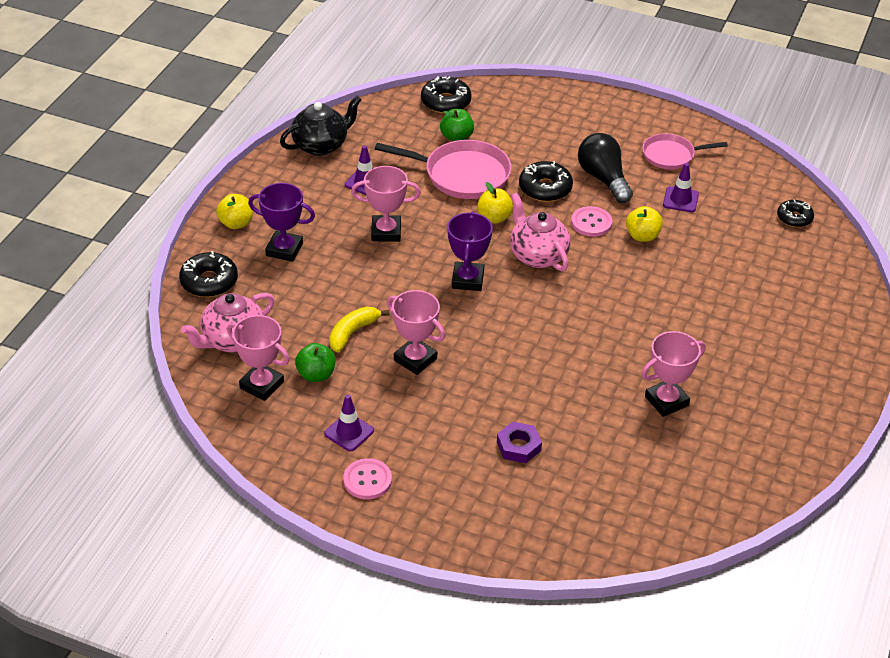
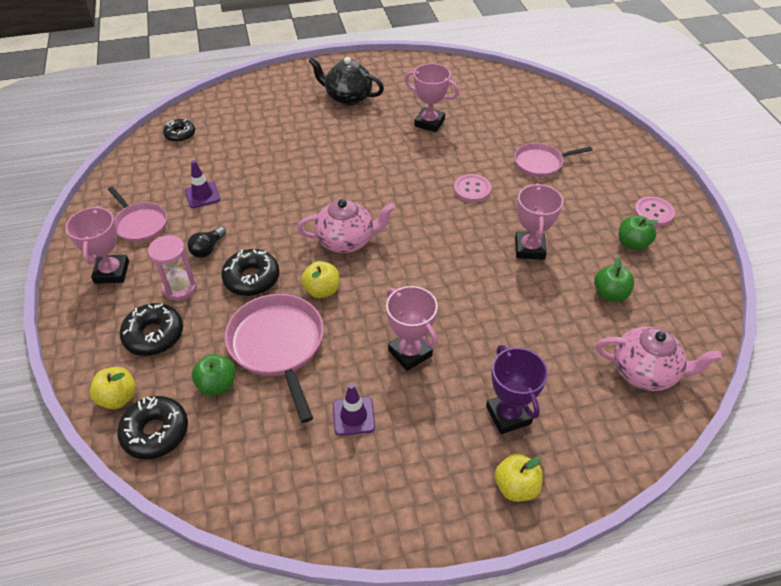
camera: 125 degrees left, 5 degrees up
(209, 282) = (609, 445): black donut -> black donut (154, 335)
(262, 385) = (659, 319): pink trophy -> pink trophy (112, 272)
(321, 145) = (324, 502): black teapot -> black teapot (348, 97)
(349, 432) = (632, 244): purple traffic cone -> green apple
(352, 332) = (546, 300): yellow banana -> none
(467, 280) = (416, 266): purple trophy -> none
(518, 446) = (540, 163): purple nut -> pink pan
(537, 255) = (346, 241): pink teapot -> pink teapot turned 120 degrees counterclockwise
(570, 151) = (180, 288): none -> pink hourglass
(591, 223) = (276, 230): pink button -> pink button (472, 189)
(603, 179) = (208, 249): black light bulb -> black light bulb, size x0.56
(642, 236) = (268, 196): yellow apple -> yellow apple (118, 398)

